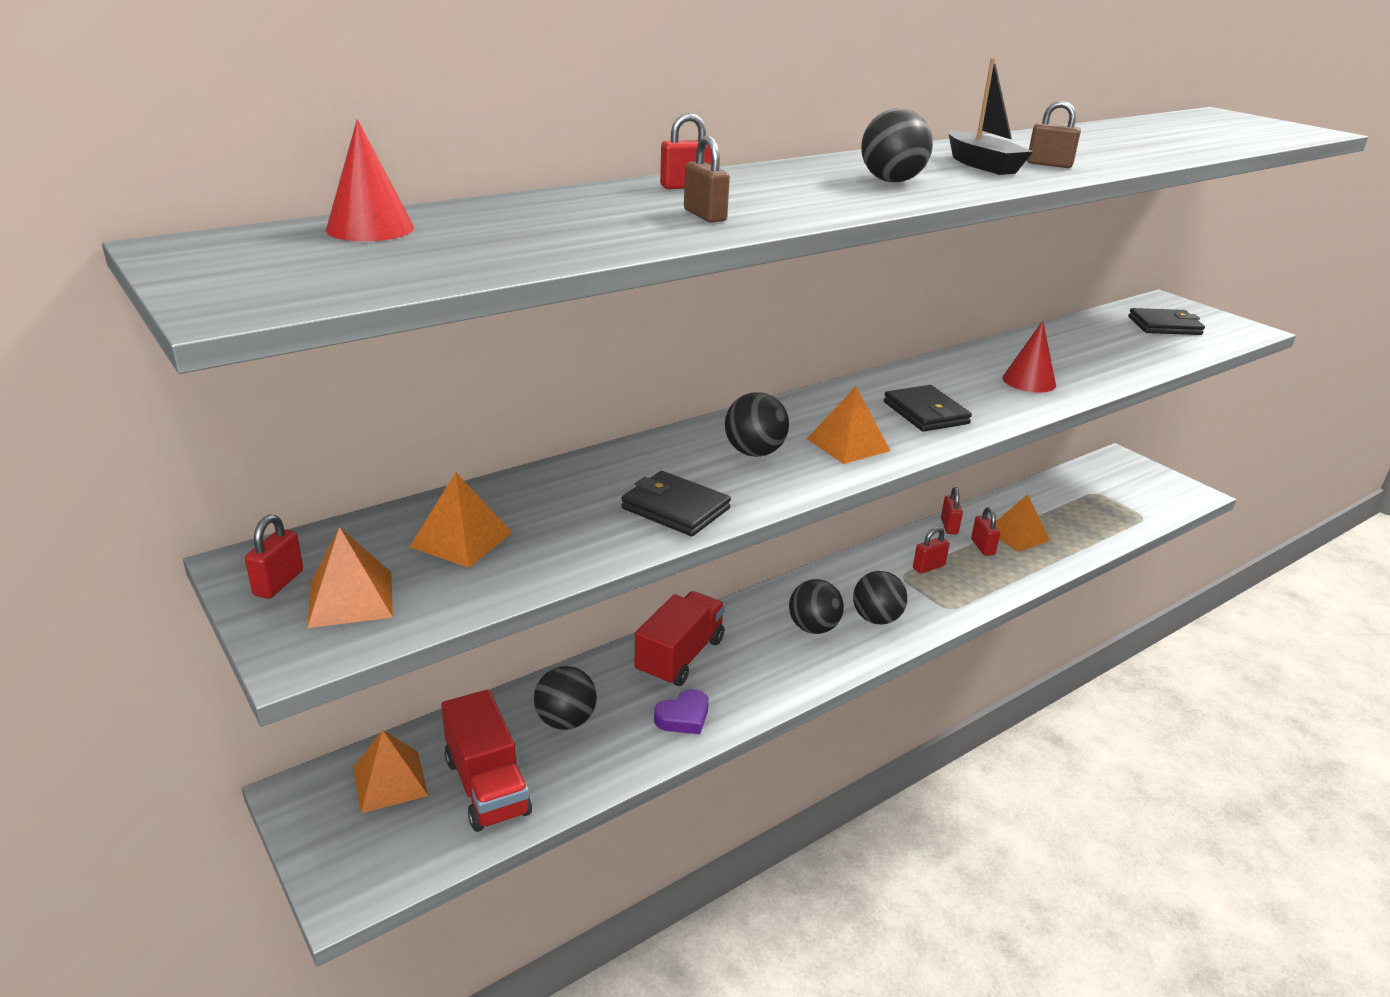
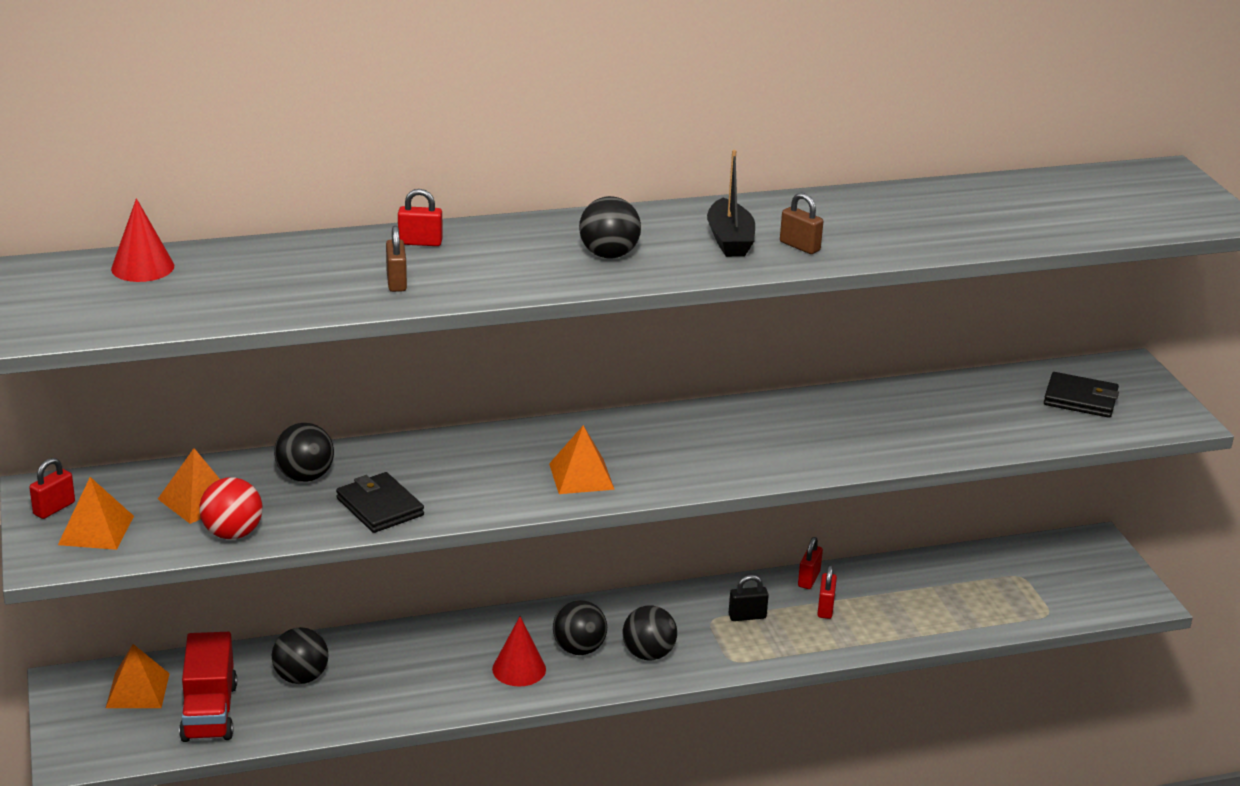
camera: 20 degrees right, 0 degrees up
(529, 569) = (232, 533): none -> red ball
(680, 657) = (434, 647): red truck -> none
(683, 717) = (402, 698): purple heart -> none
(754, 452) = (489, 469): black ball -> black ball (305, 477)
(925, 413) = (689, 458): black wallet -> none
(928, 567) = (747, 616): red padlock -> black padlock
(1017, 535) = (878, 604): orange pyramid -> none
(1029, 381) = (835, 441): red cone -> red cone (519, 669)

